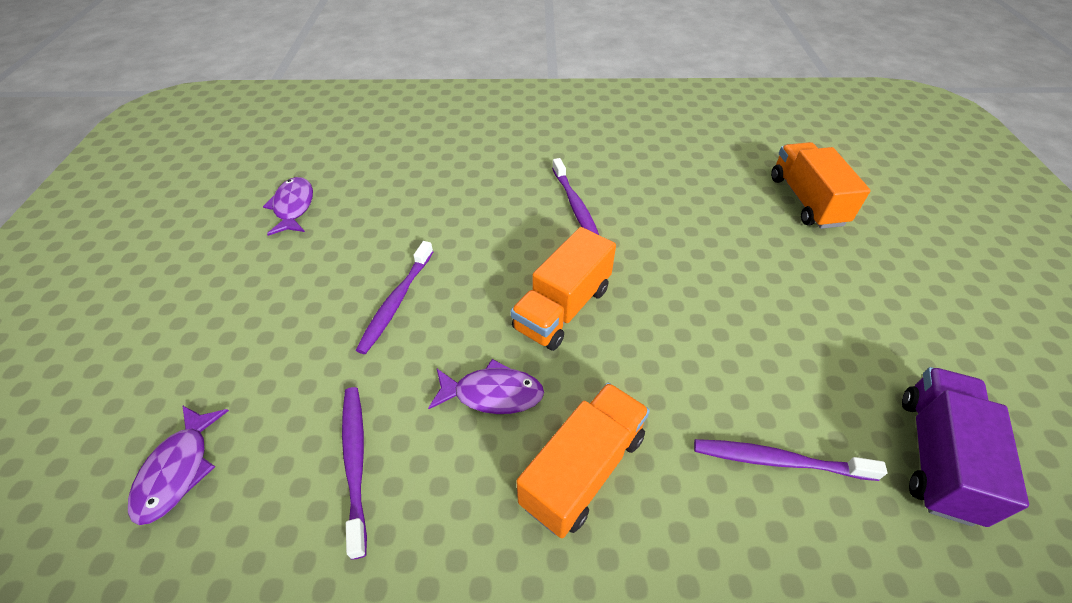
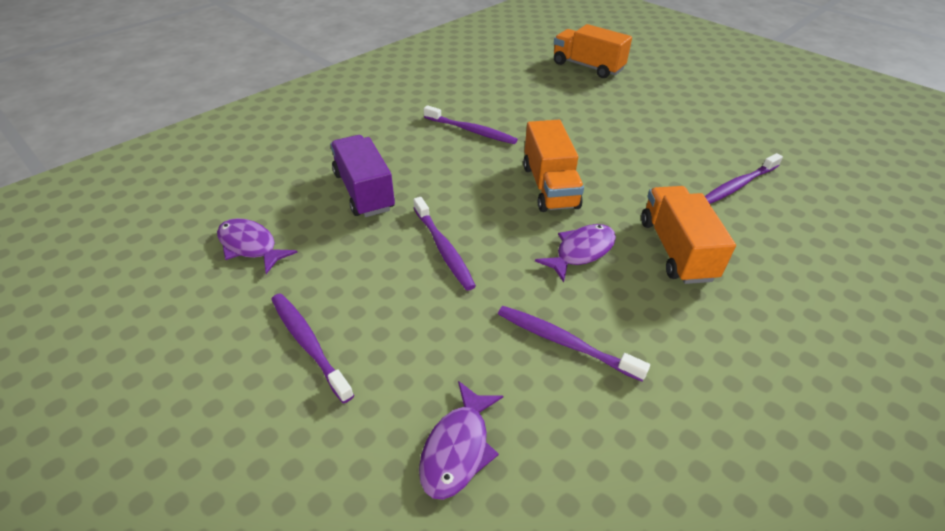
camera: 45 degrees left, 5 degrees down
(178, 470) = (458, 448): purple fish -> purple fish turned 60 degrees clockwise
(222, 308) = (309, 344): none -> purple toothbrush
(936, 456) = (780, 144): purple truck -> purple truck (364, 191)

